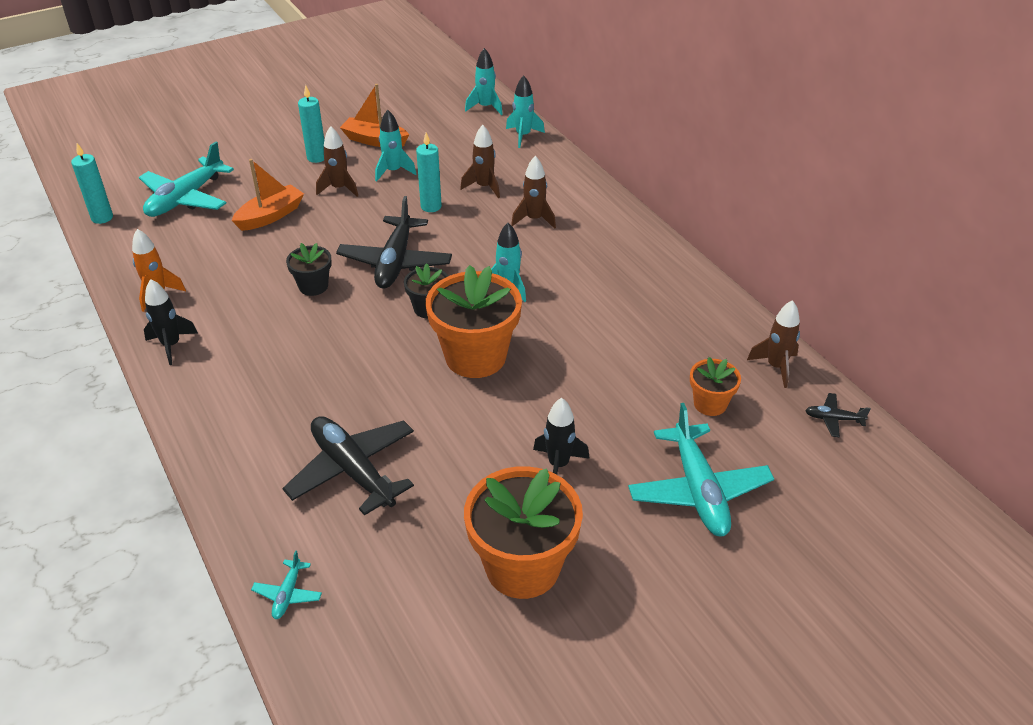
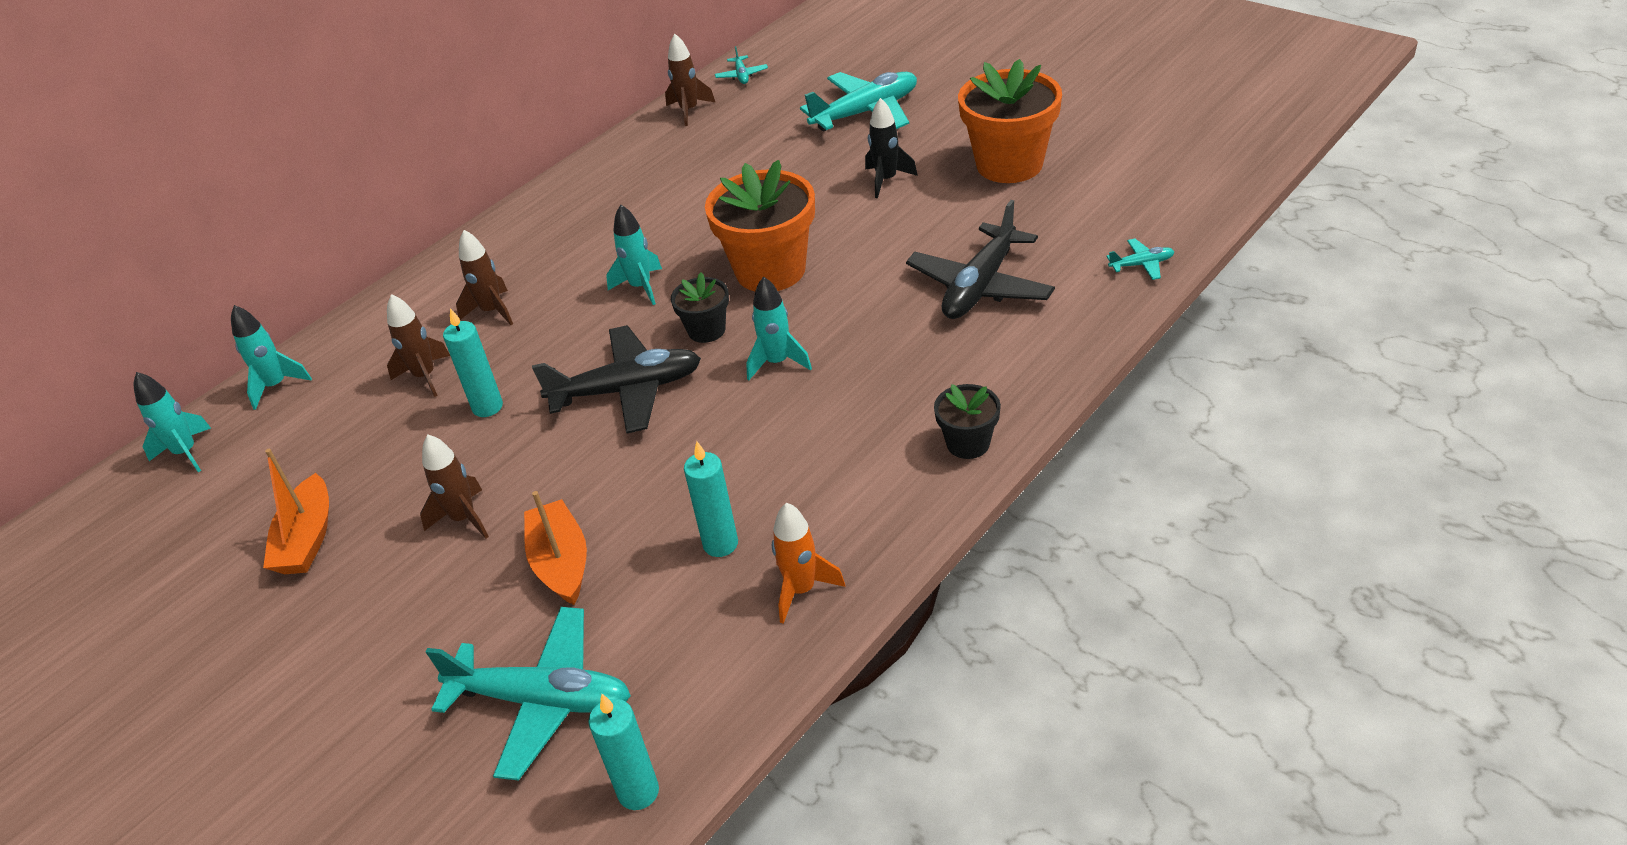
camera: 105 degrees left, 0 degrees up
(171, 345) = (893, 515): black rocket -> none
(270, 216) = (561, 562): orange boat -> orange boat turned 45 degrees clockwise
(313, 286) = (709, 441): black flower pot -> black flower pot (968, 443)
(316, 157) = (374, 587): turquoise candle -> turquoise candle (720, 544)
(393, 171) = (401, 479): turquoise rocket -> turquoise rocket (777, 362)
(710, 404) = (758, 130): orange flower pot -> none
(833, 419) = (741, 75): black plane -> turquoise plane

